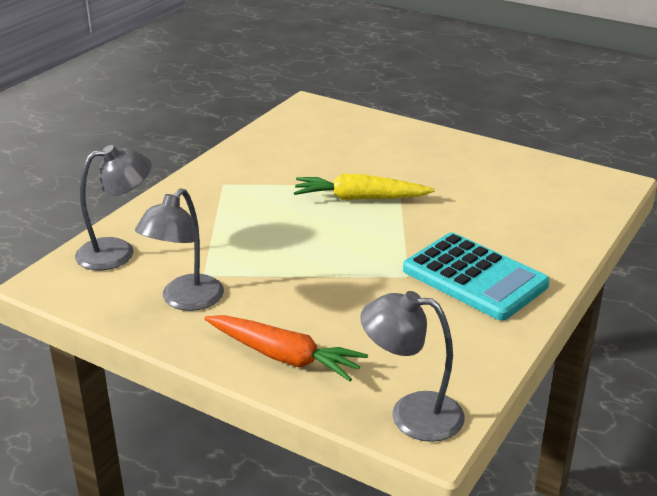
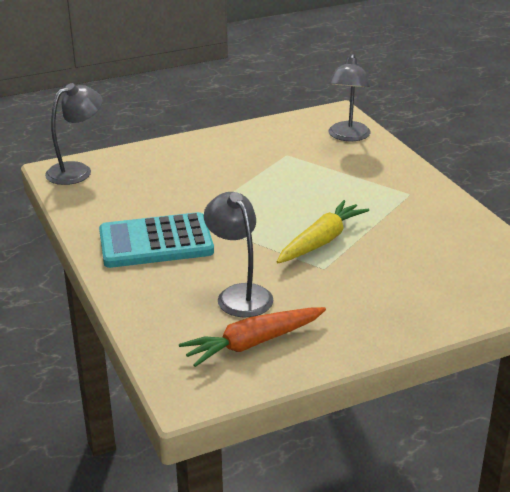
camera: 125 degrees right, 0 degrees up
(185, 300) = (265, 142): grey lamp -> grey lamp (239, 294)
(284, 357) = (172, 154): orange carrot -> orange carrot (253, 343)

